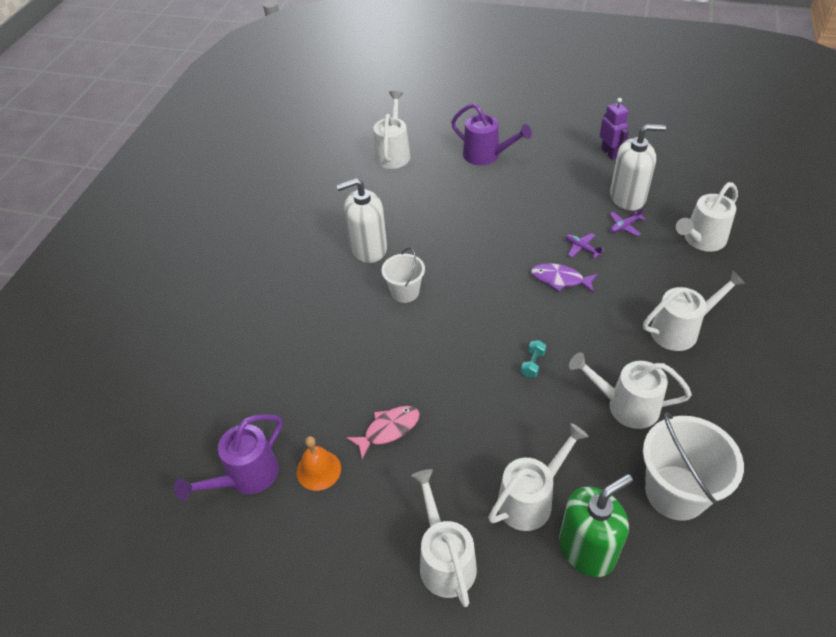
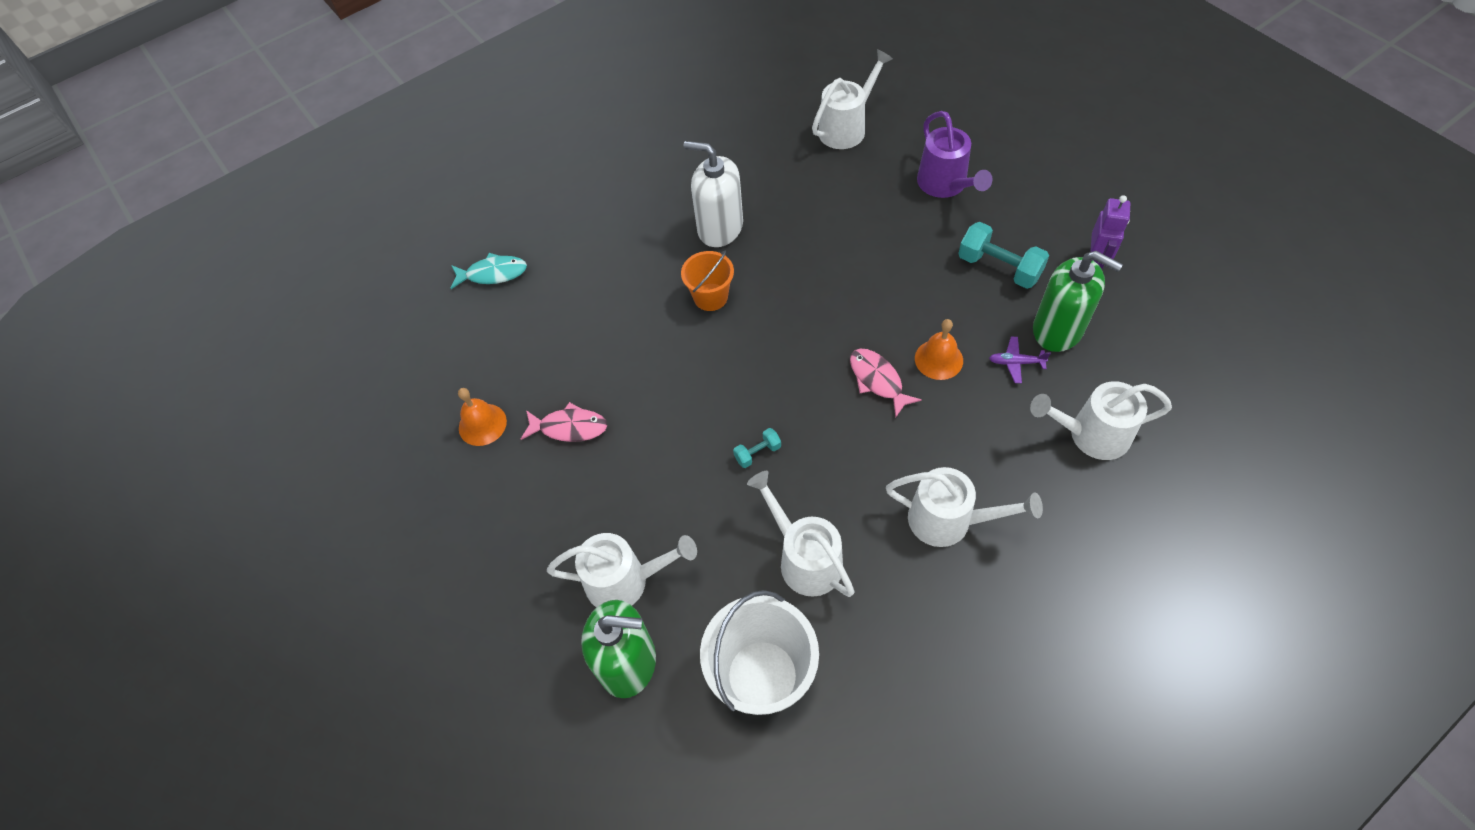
camera: 40 degrees right, 10 degrees up
(223, 366) = (493, 273): none -> turquoise fish
(246, 477) = (424, 390): purple watering can -> none
(405, 292) = (710, 297): white bucket -> orange bucket
(444, 559) = (506, 577): white watering can -> none
(560, 279) = (877, 380): purple fish -> pink fish
(562, 183) = (999, 267): none -> turquoise dumbbell
(582, 248) = (938, 359): purple plane -> orange bell
(627, 197) = (1058, 329): white soap dispenser -> green soap dispenser

